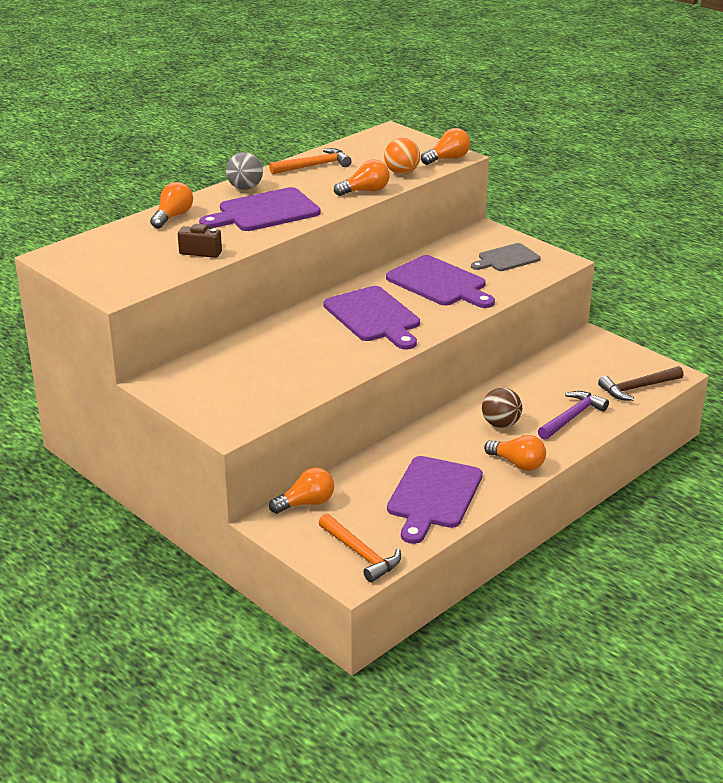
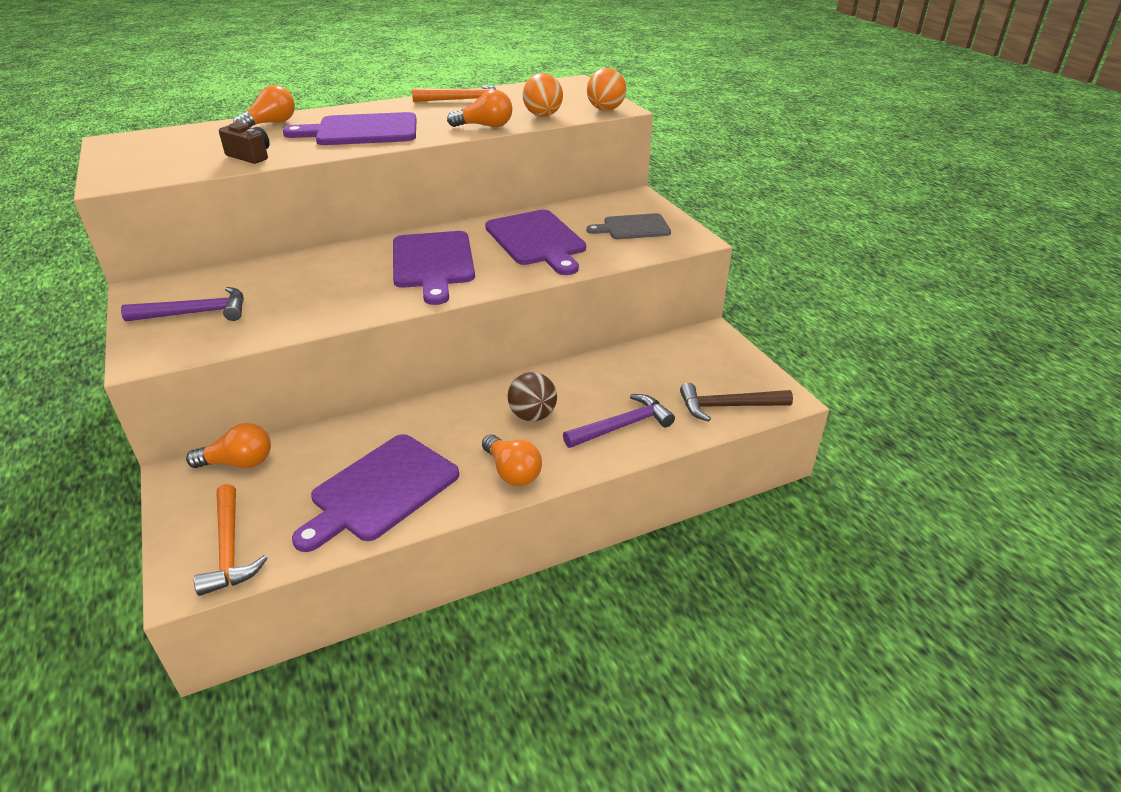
camera: 20 degrees right, 5 degrees up
(226, 391) = (196, 313): none -> purple hammer
(245, 188) = (372, 109): grey ball -> none
(447, 159) = (605, 109): orange light bulb -> orange ball

